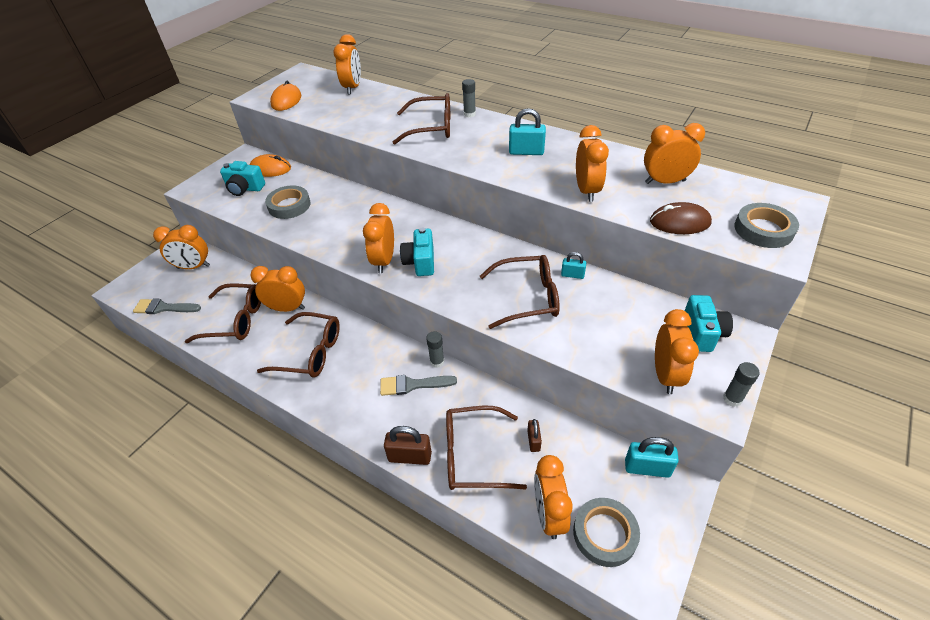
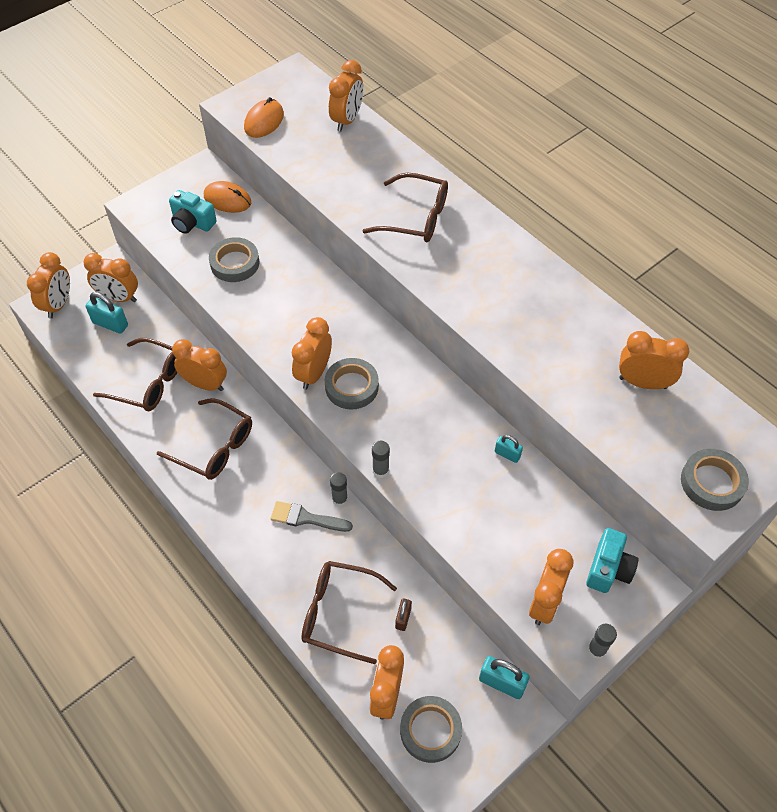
camera: 15 degrees right, 10 degrees up
(164, 308) = (79, 344): grey brush -> none
(410, 456) = (278, 595): brown padlock -> none
(420, 262) = (351, 387): turquoise camera -> grey tape
(469, 114) = (468, 207): grey glue stick -> grey glue stick (380, 470)
(526, 152) = (508, 289): turquoise padlock -> turquoise padlock (110, 324)
(528, 298) = (447, 468): brown glasses -> none
(586, 191) = (548, 369): orange clock -> orange clock (58, 304)
(679, 222) = (626, 444): brown mouse -> none

